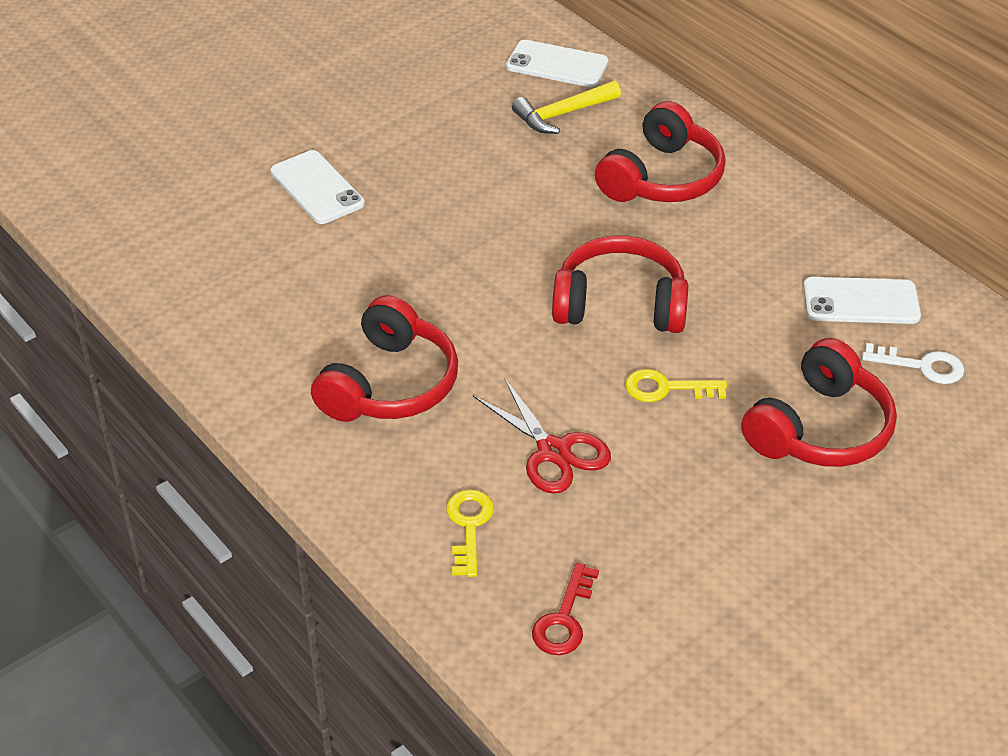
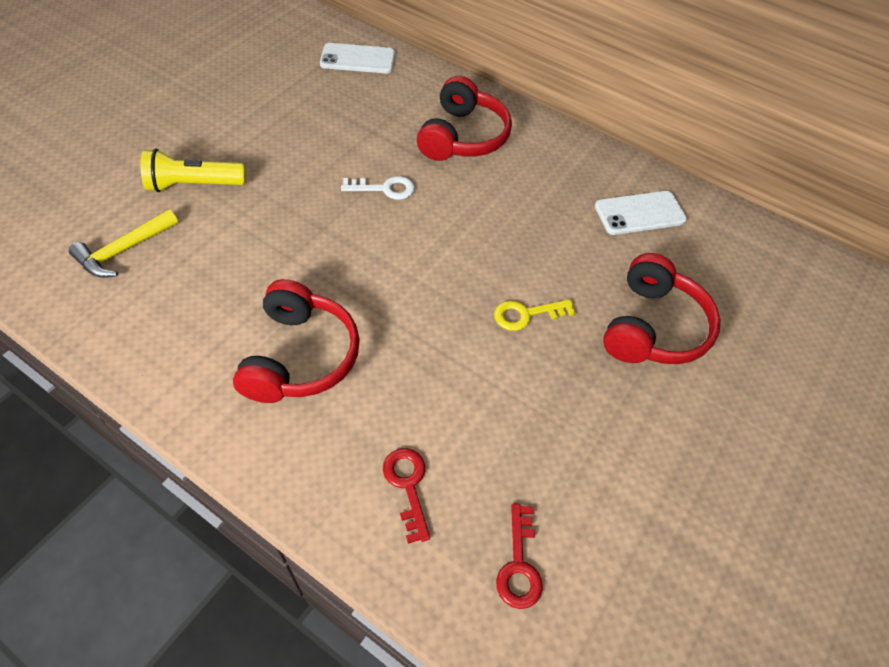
camera: 20 degrees left, 10 degrees up
(317, 188) = (194, 185): white phone -> yellow flashlight
(469, 526) = (407, 486): yellow key -> red key
(553, 451) = (457, 393): red scissors -> none
(562, 114) = (373, 97): yellow hammer -> yellow hammer (123, 251)
(620, 304) = (466, 247): red headphones -> none
(922, 366) = (702, 258): white key -> white key (384, 189)

